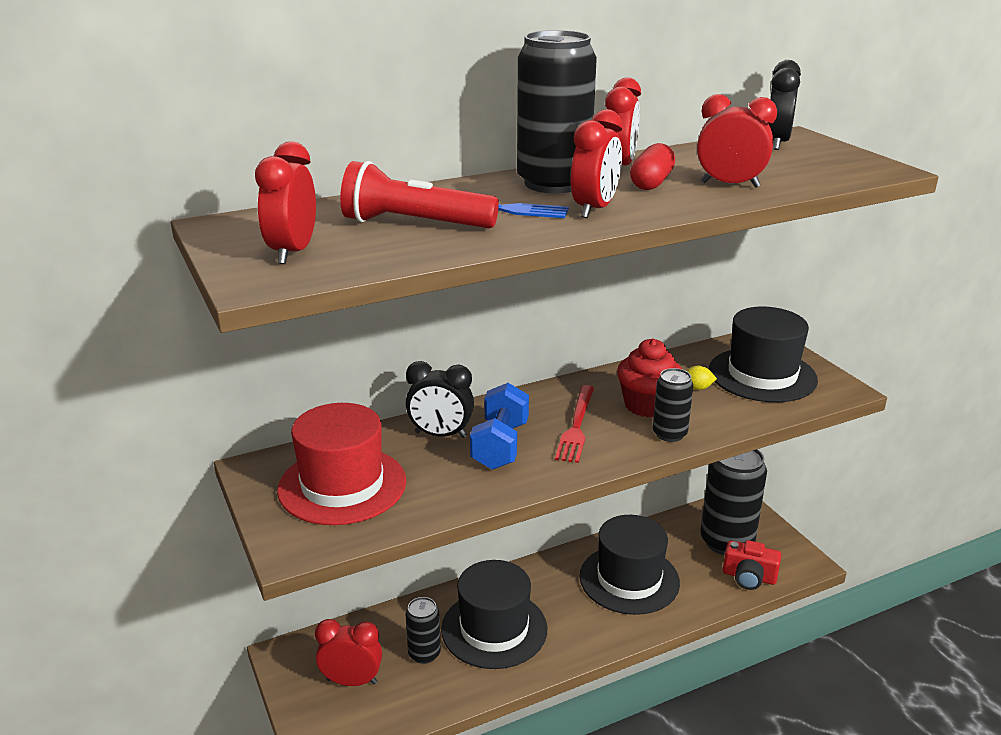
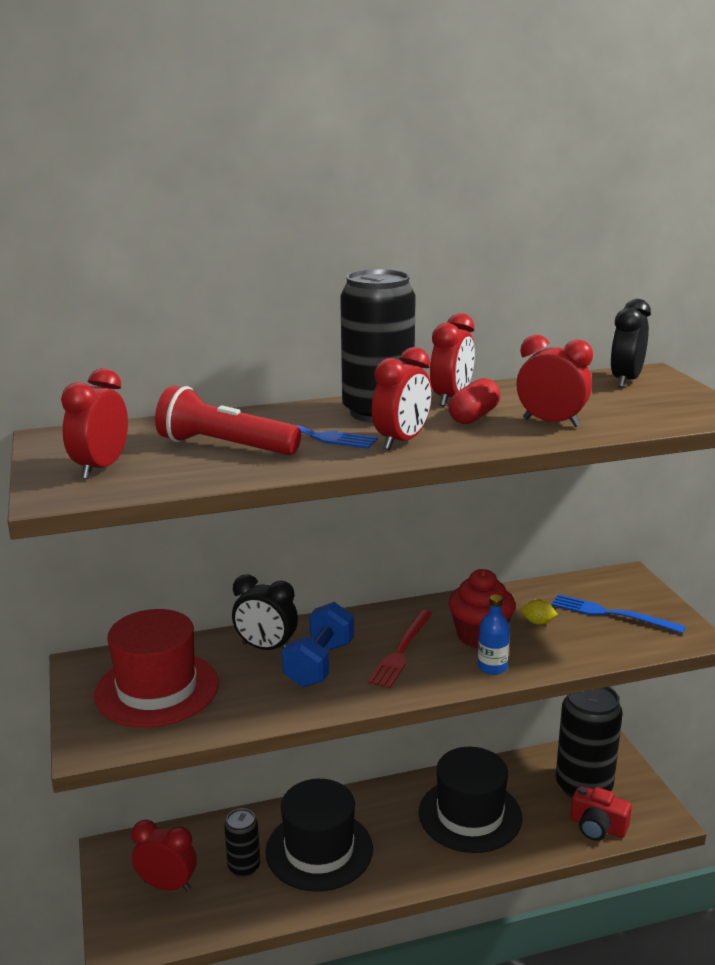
camera: 10 degrees right, 5 degrees down
(669, 434) = (492, 667): black can -> blue bottle
(762, 375) = (611, 614): black hat -> blue fork

